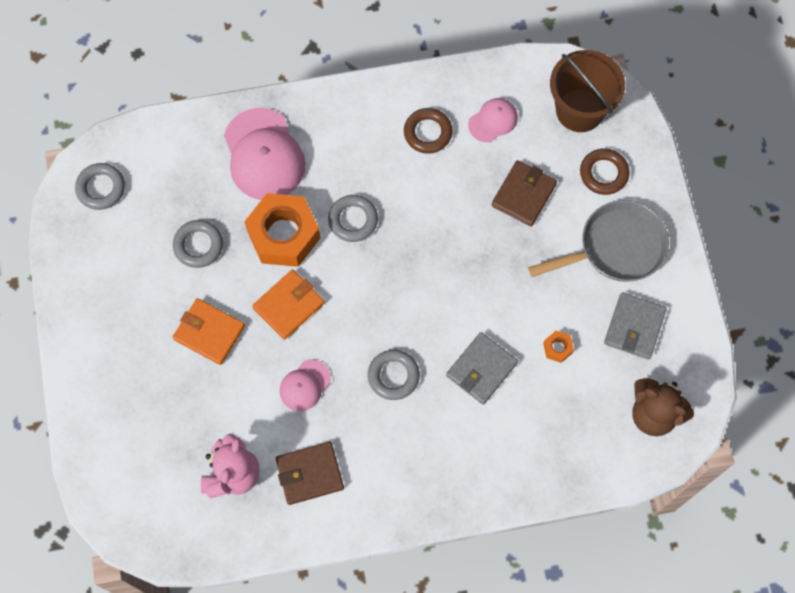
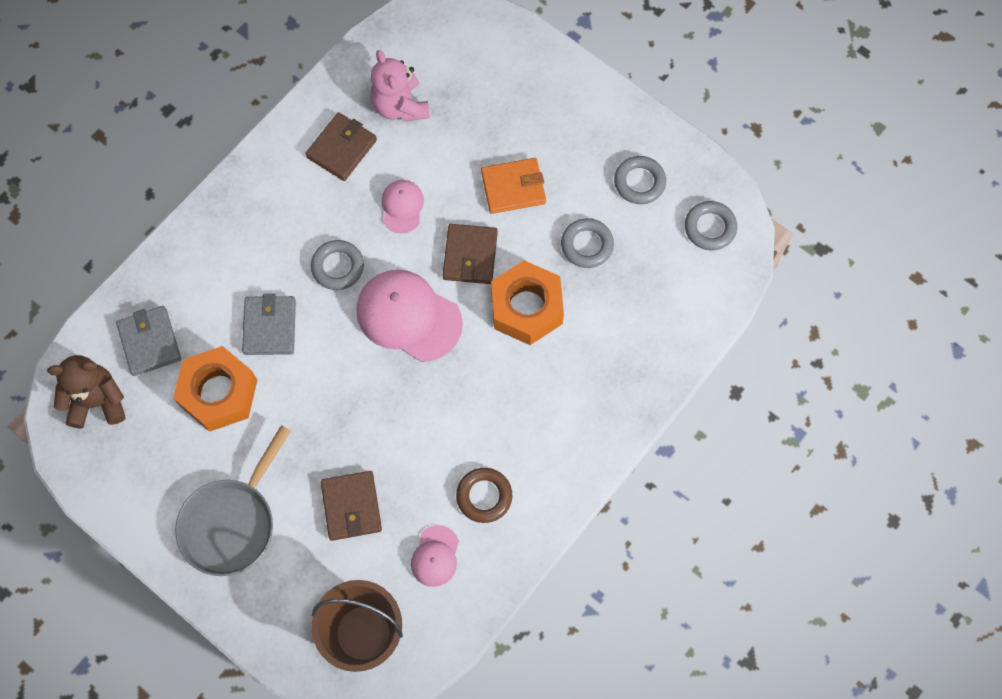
camera: 140 degrees right, 0 degrees up
(264, 155) = (606, 361): pink cap -> pink cap (408, 316)
(289, 305) = (470, 256): orange wallet -> brown wallet
(353, 220) = (480, 365): grey ring -> grey ring (639, 182)
(557, 348) = (219, 393): orange nut -> orange nut, size x2.47
(603, 173) = (294, 586): brown ring -> none
(634, 327) = (164, 462): grey wallet -> grey wallet (149, 342)

